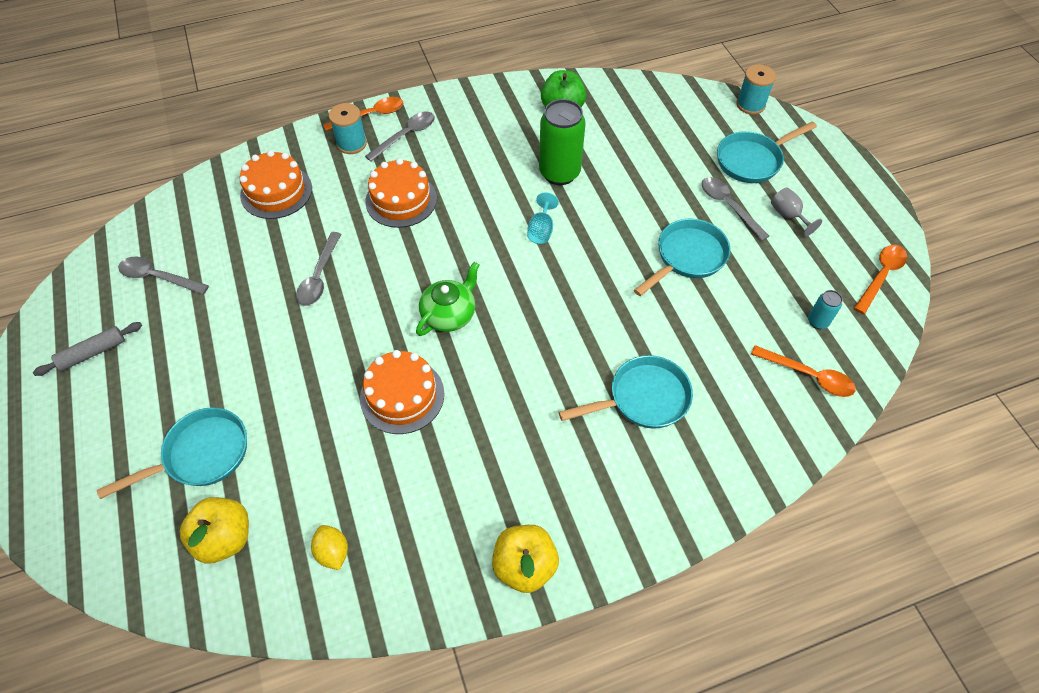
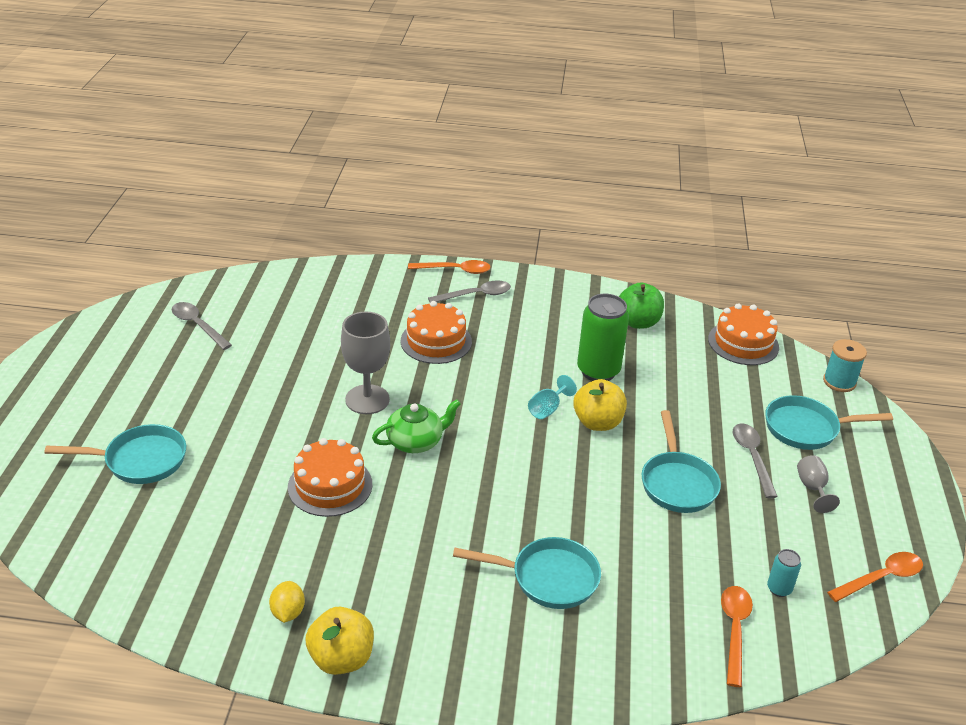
camera: 25 degrees right, 20 degrees down
(93, 353) = (112, 358): grey rolling pin -> none
(225, 538) = (115, 526): yellow apple -> yellow apple (597, 422)
(276, 191) = (334, 299): orange cake -> orange cake (743, 343)
(319, 276) = (325, 372): grey spoon -> none
(333, 552) = (190, 574): yellow lemon -> yellow lemon (288, 612)
(351, 143) = (423, 285): turquoise spool -> none
(378, 289) = (367, 399): none -> grey goblet
(687, 257) = (677, 483): turquoise pan -> turquoise pan turned 105 degrees clockwise
(808, 376) = (734, 630): orange spoon -> orange spoon turned 135 degrees counterclockwise

